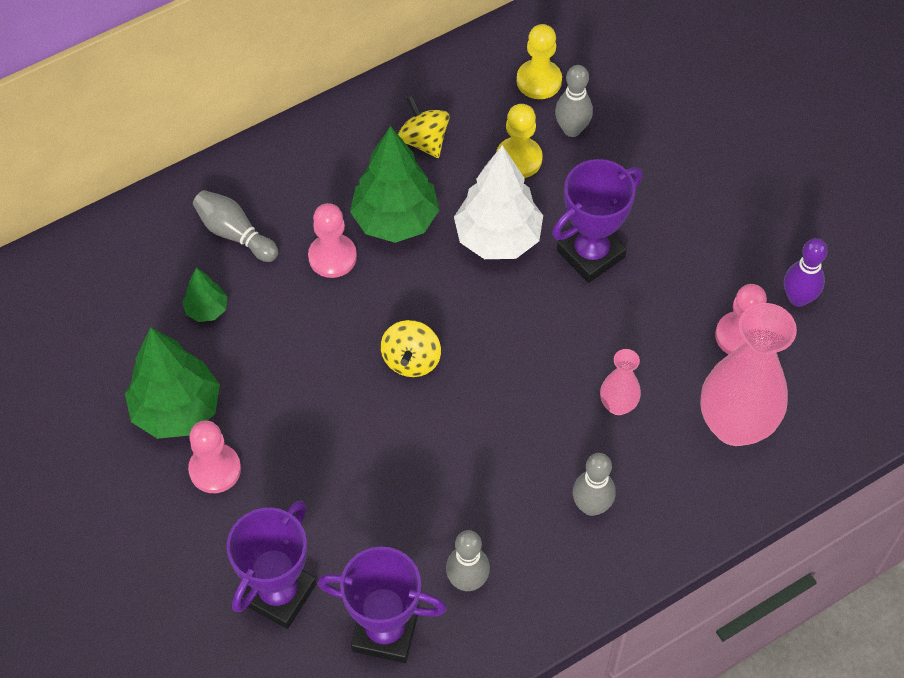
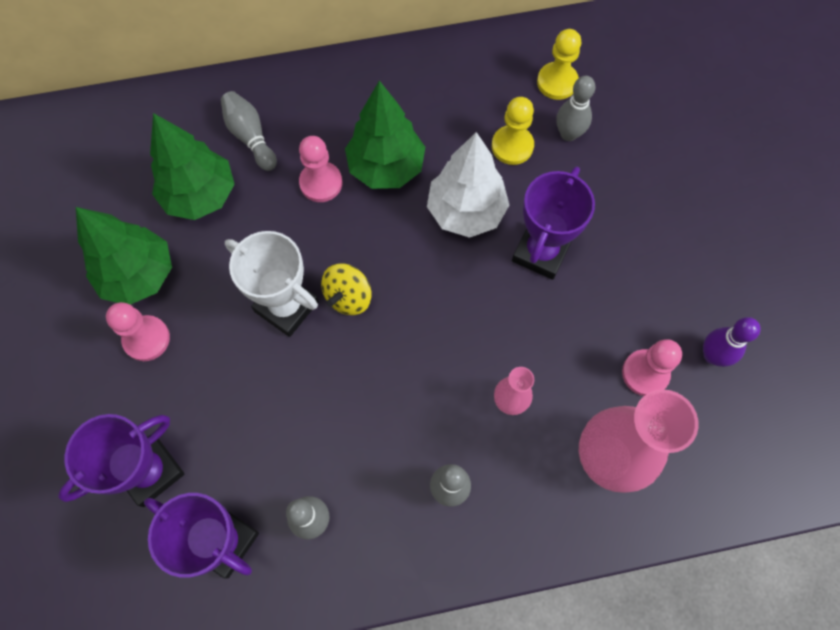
camera: 20 degrees right, 10 degrees up
(207, 310) = (200, 195): green tree -> green tree, size x2.01
(350, 390) = (286, 306): none -> white trophy
(424, 141) = (438, 105): yellow spinning top -> none
(591, 254) = (541, 252): purple trophy -> purple trophy turned 45 degrees counterclockwise

